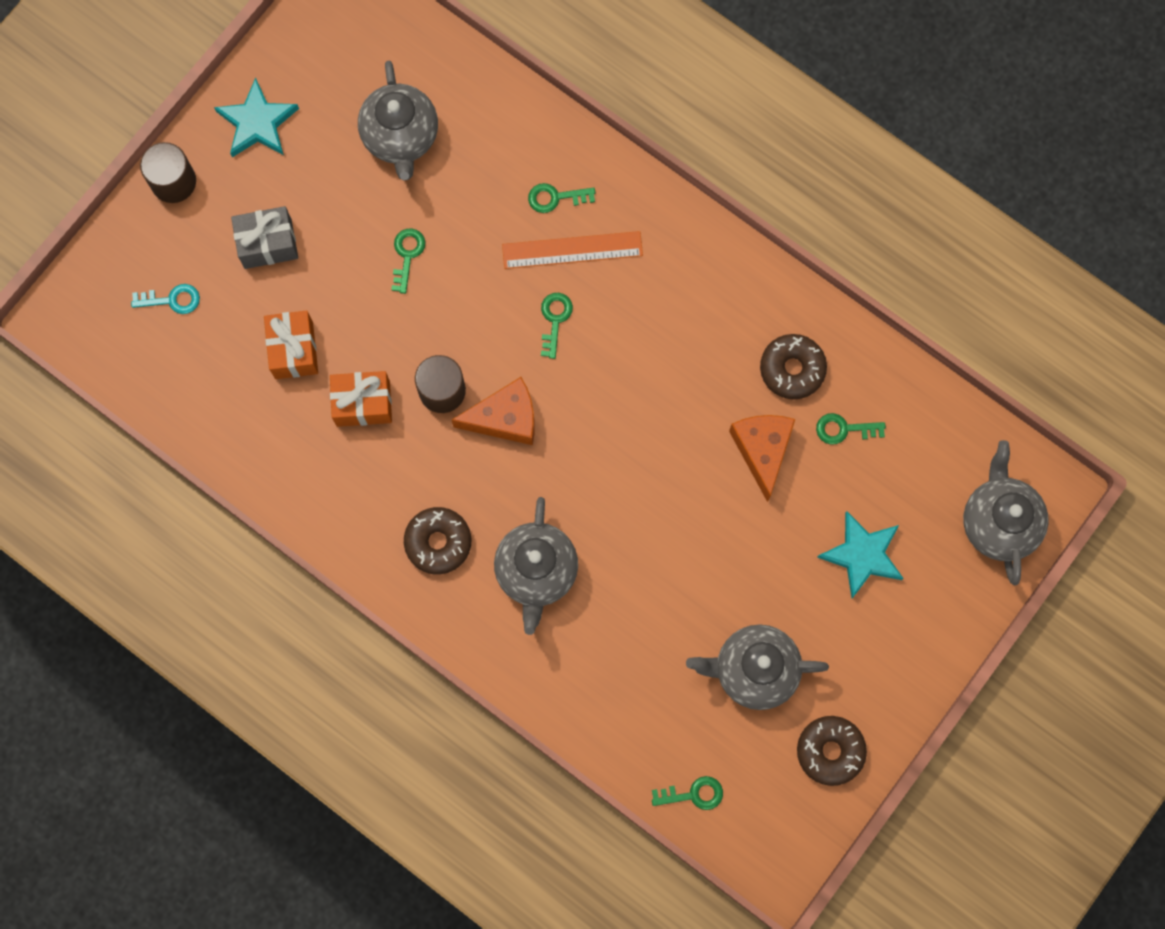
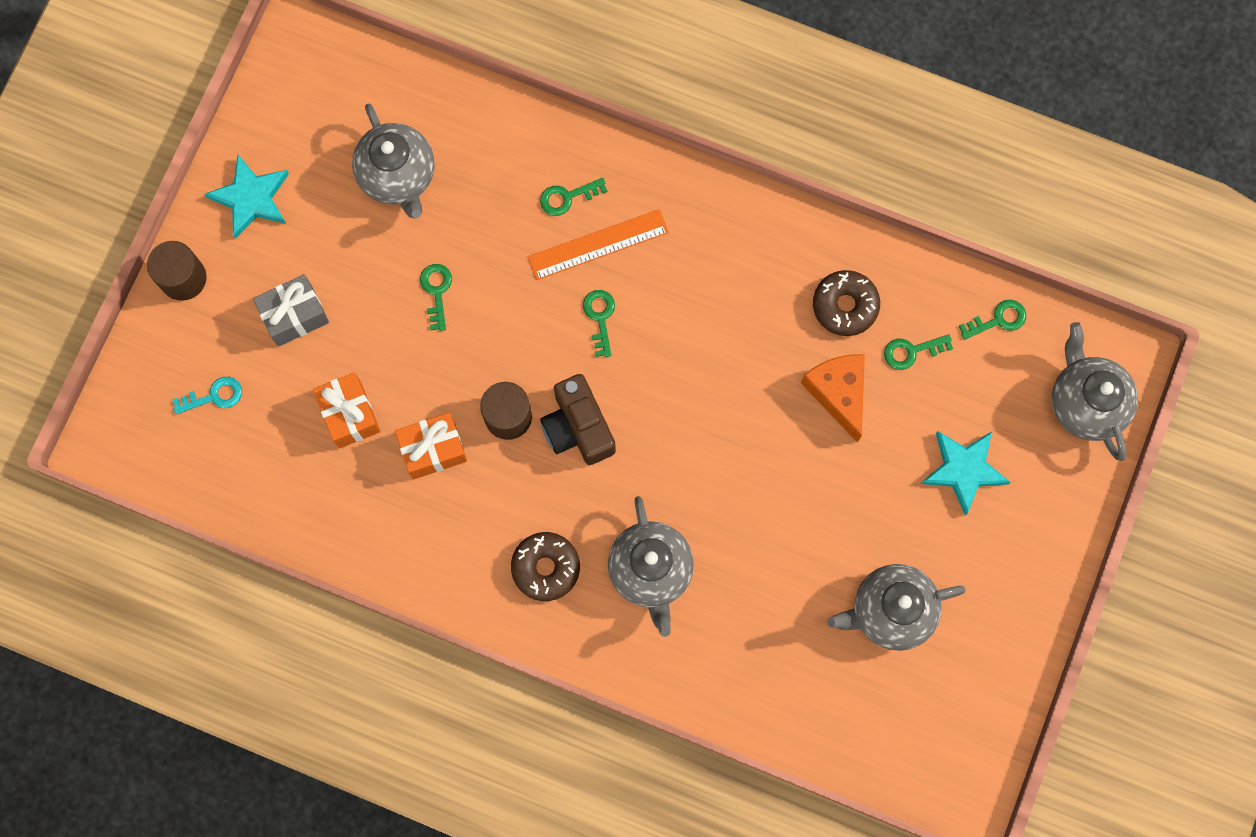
camera: 15 degrees left, 0 degrees up
(505, 418) = (578, 427): orange cheese -> brown camera
(693, 794) = (865, 749): green key -> green key (998, 320)
(830, 751) = (986, 670): brown donut -> none

